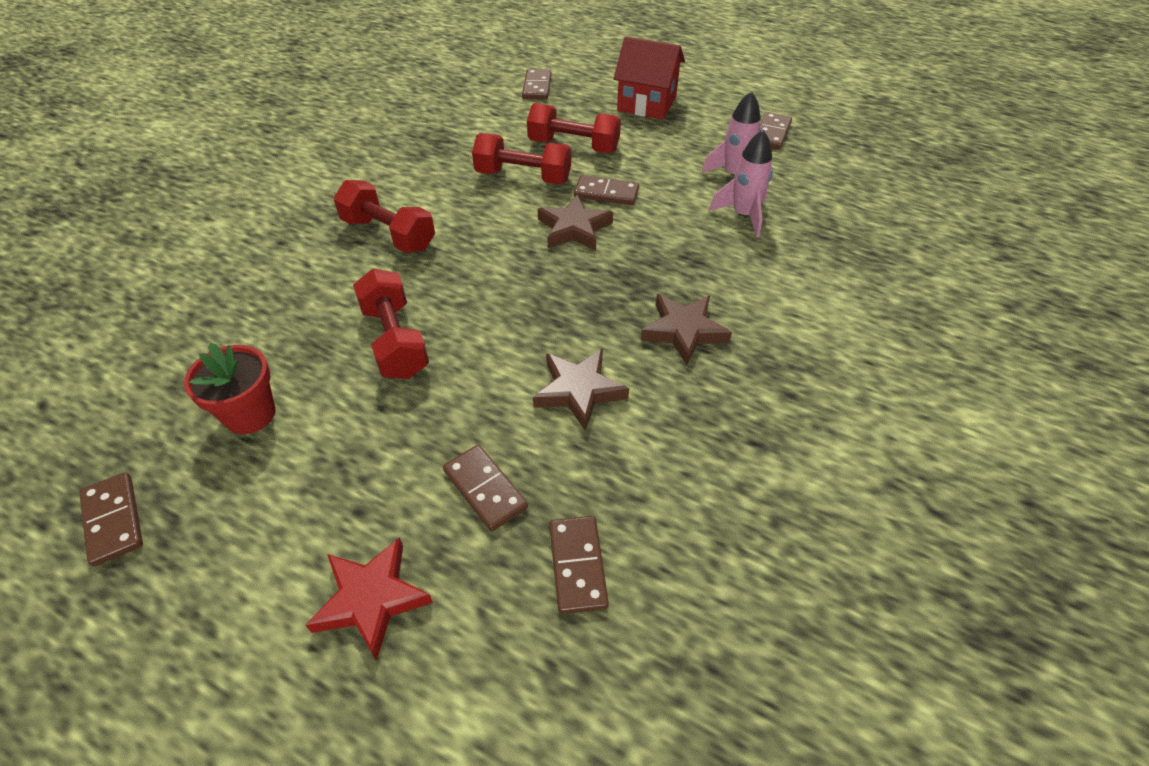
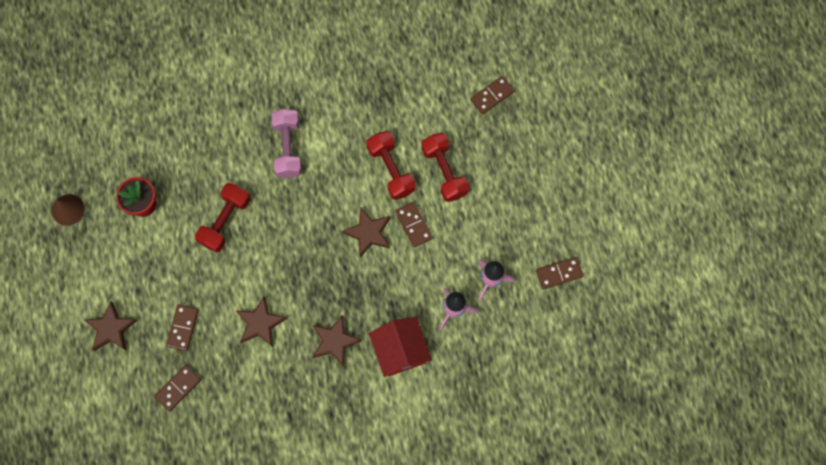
camera: 50 degrees right, 25 degrees up
(114, 520) = (68, 209): brown domino -> brown cone
(371, 599) = (111, 329): red star -> brown star
(389, 234) = (288, 148): red dumbbell -> pink dumbbell
(647, 104) = (530, 176): red house -> red house (400, 351)

